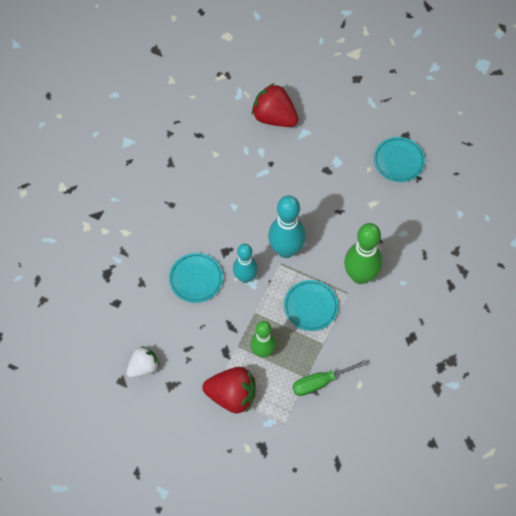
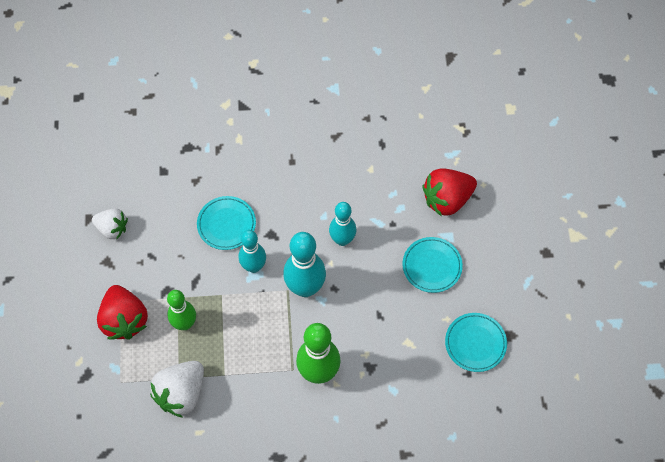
camera: 60 degrees right, 0 degrees up
(262, 204) = (342, 240): none -> turquoise bowling pin
(274, 117) = (447, 199): red strawberry -> red strawberry turned 120 degrees counterclockwise
(310, 306) = (257, 342): turquoise plate -> turquoise plate (432, 266)
(320, 382) = (181, 393): green screwdriver -> white strawberry

